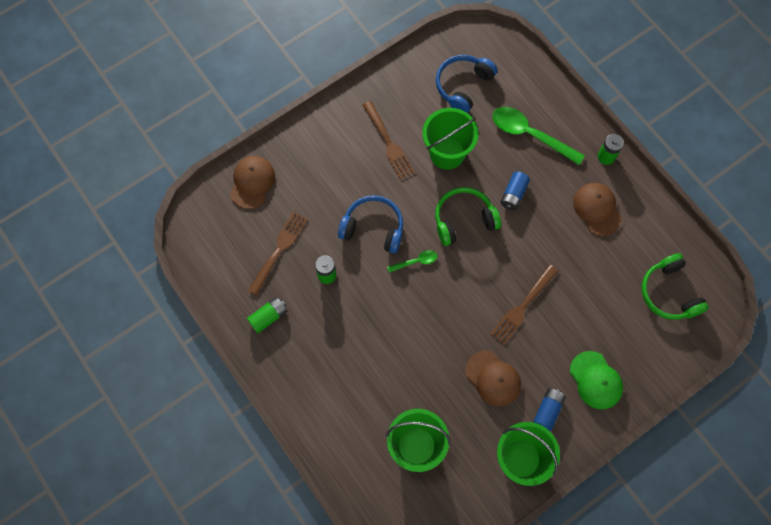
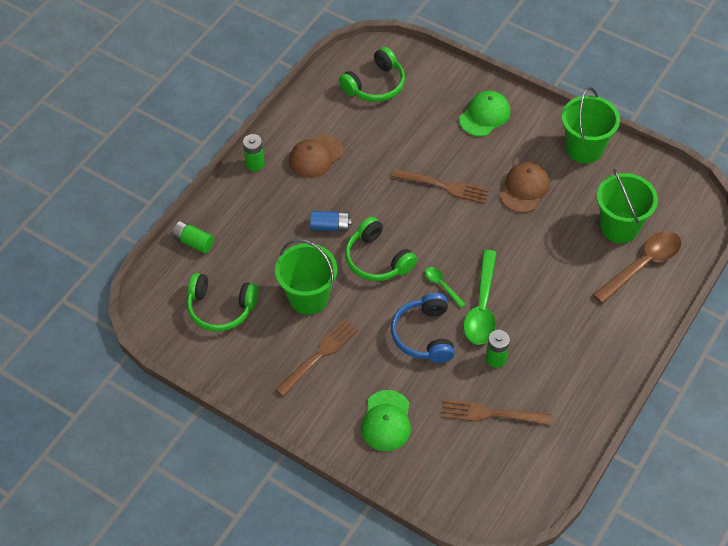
camera: 110 degrees left, 15 degrees down
(252, 182) = (427, 473): brown cap -> none
(268, 317) = (567, 395): green battery -> green battery (194, 242)
(308, 170) = (386, 421): none -> green cap
(366, 446) = (642, 265): none -> brown spoon
(463, 86) = (221, 308): blue headphones -> green headphones
(530, 134) = (256, 232): green spoon -> green spoon (482, 307)
(548, 410) = (531, 141): blue battery -> none

